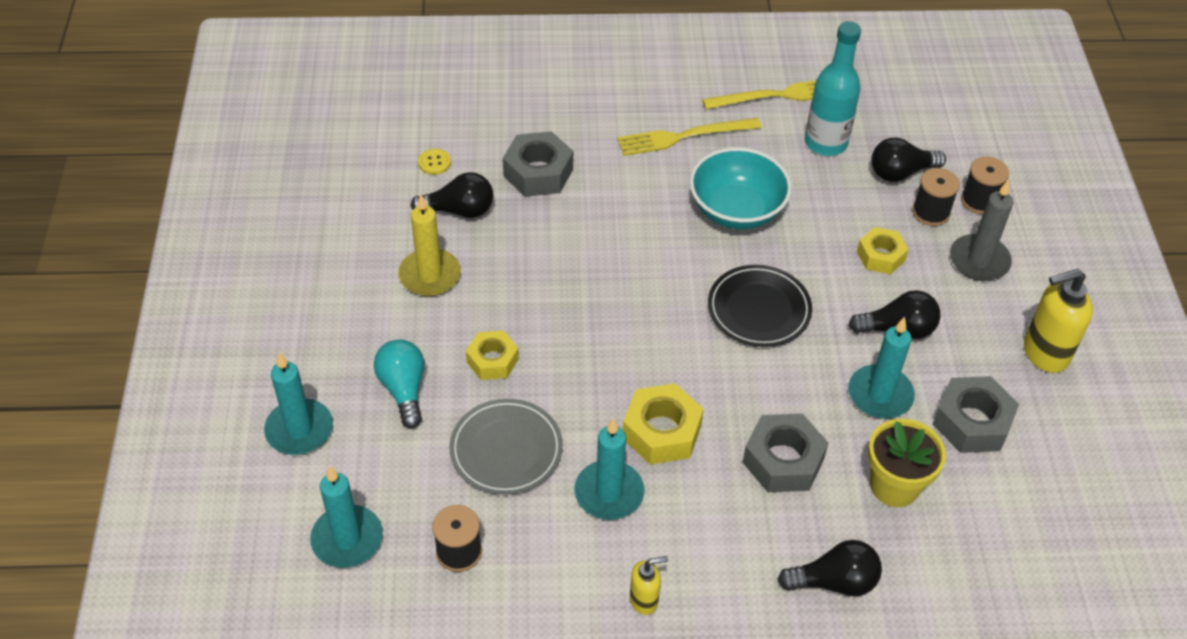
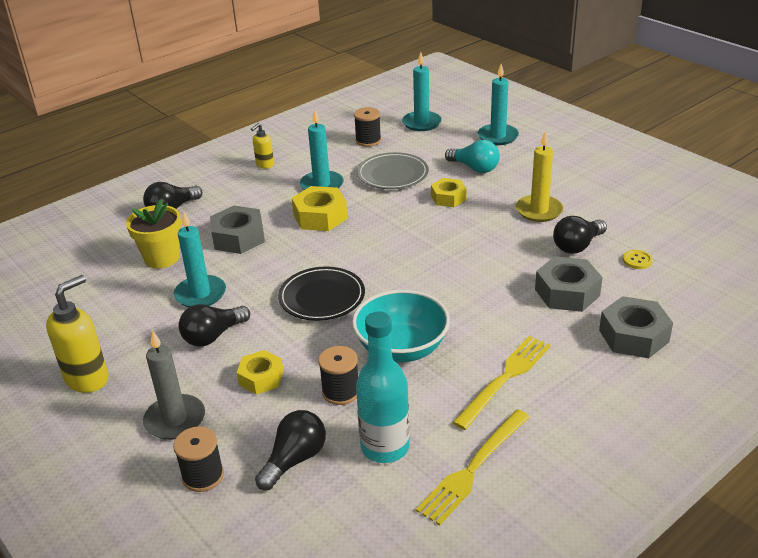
camera: 145 degrees right, 15 degrees down
(931, 212) = (242, 438): black spool -> black spool (341, 392)
(972, 422) = (126, 310): grey nut -> grey nut (633, 336)

